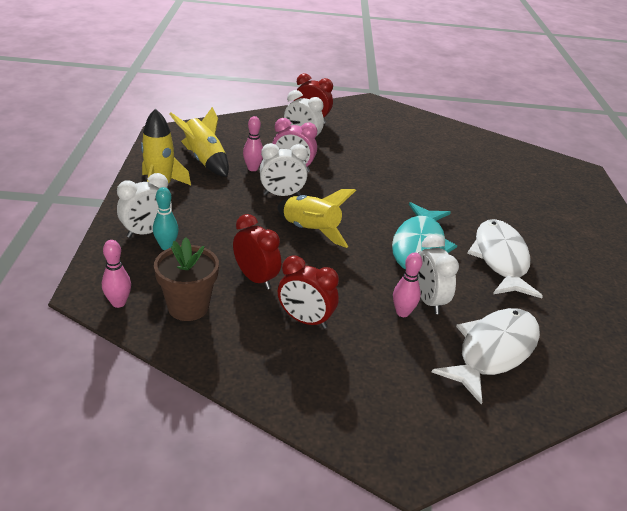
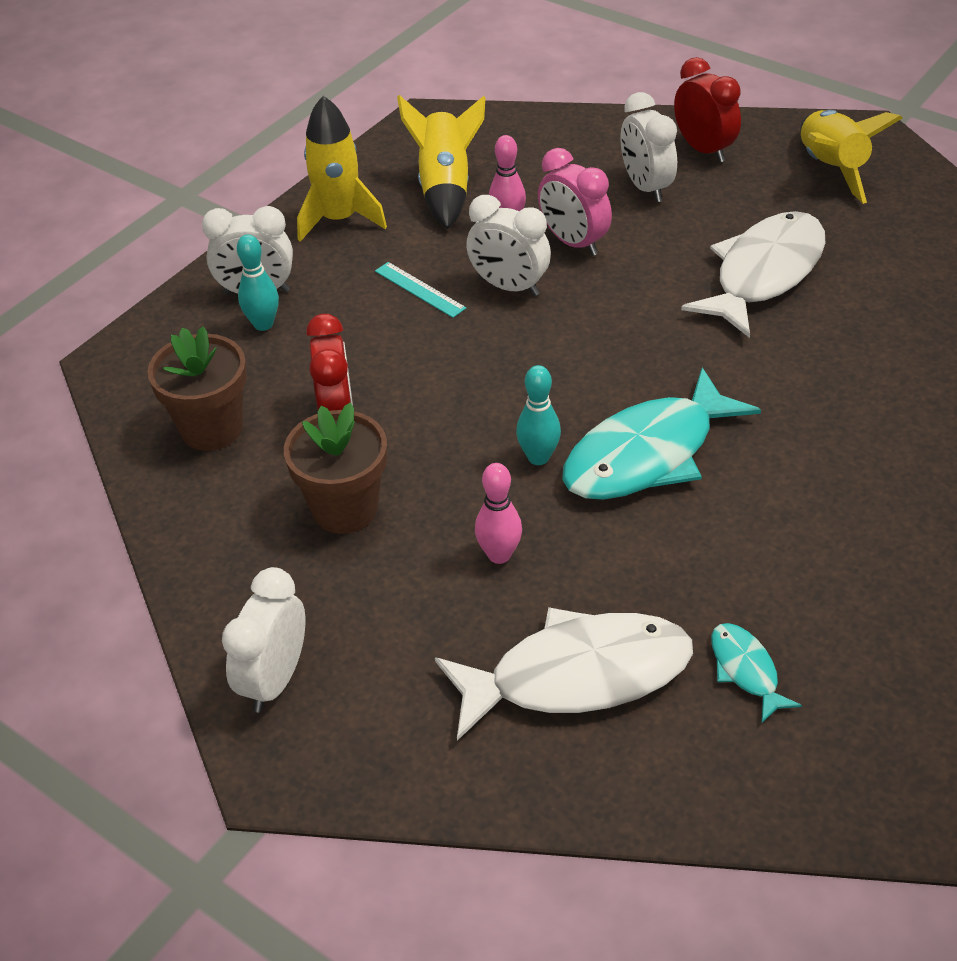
camera: 40 degrees right, 10 degrees up
(118, 303) = (135, 390): pink bowling pin -> none
(238, 207) = (420, 289): none -> turquoise ruler
(305, 320) = (345, 509): red clock -> brown flower pot
(310, 231) = (491, 367): yellow rocket -> yellow rocket (830, 169)
(374, 263) = (538, 457): none -> turquoise bowling pin
(428, 300) = (561, 552): white clock -> white clock (275, 680)
(500, 259) = (772, 529): white fish -> white fish (764, 273)
(553, 319) = (745, 670): none -> turquoise fish

